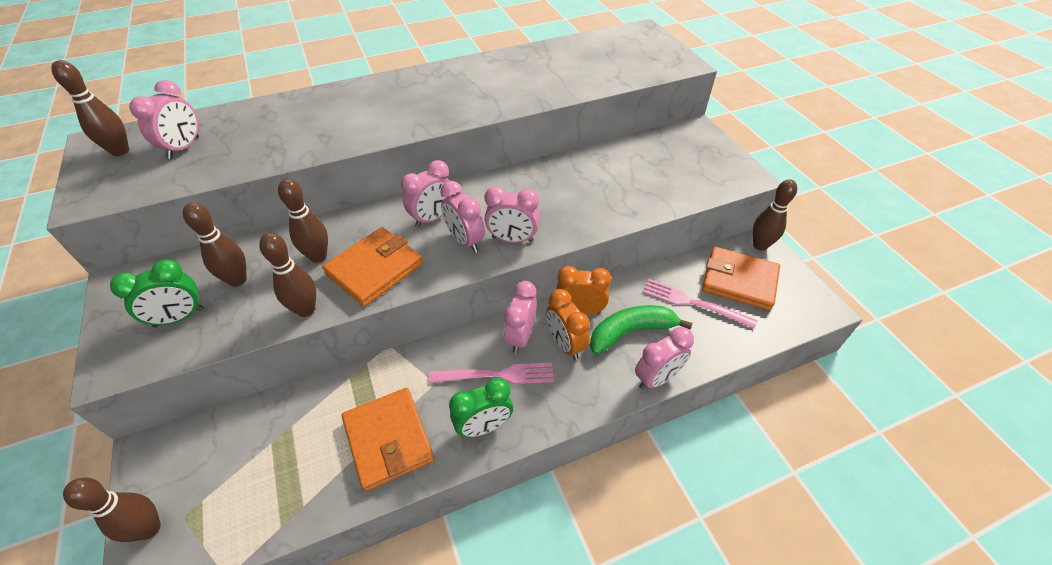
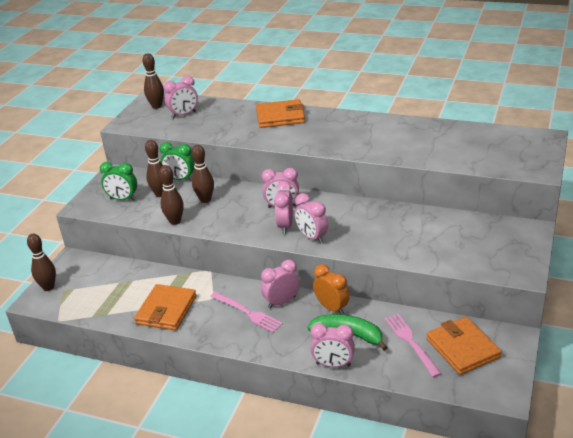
camera: 45 degrees right, 15 degrees down
(375, 269) = (224, 218): orange wallet -> orange wallet (280, 117)
(484, 427) = (214, 331): green clock -> green clock (180, 179)
(565, 344) = (302, 319): orange clock -> none
(760, 245) = (512, 337): brown bowling pin -> none

